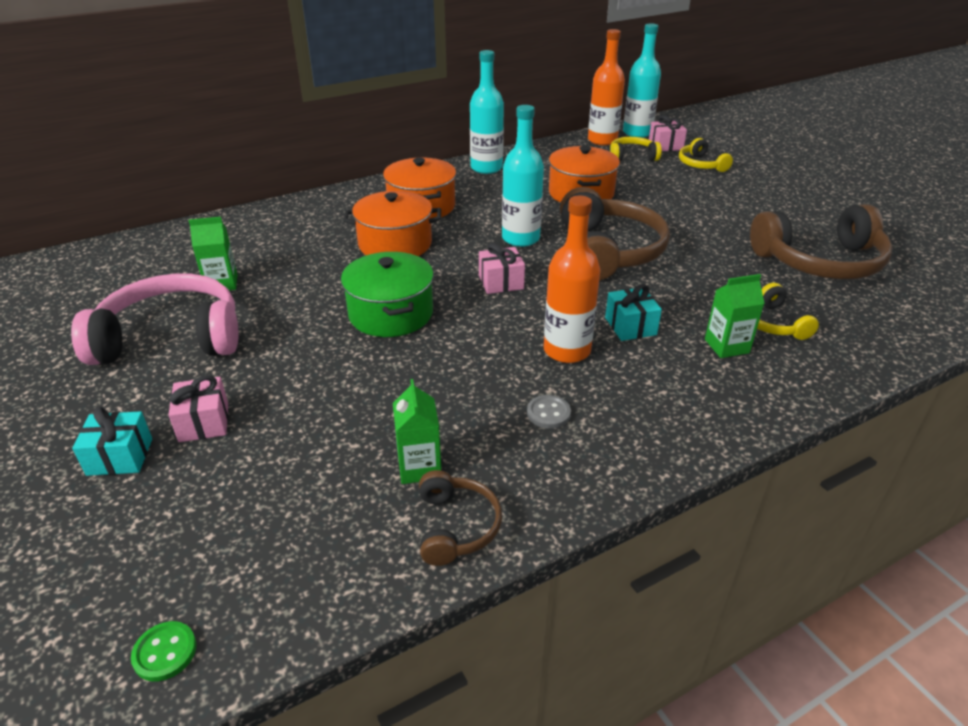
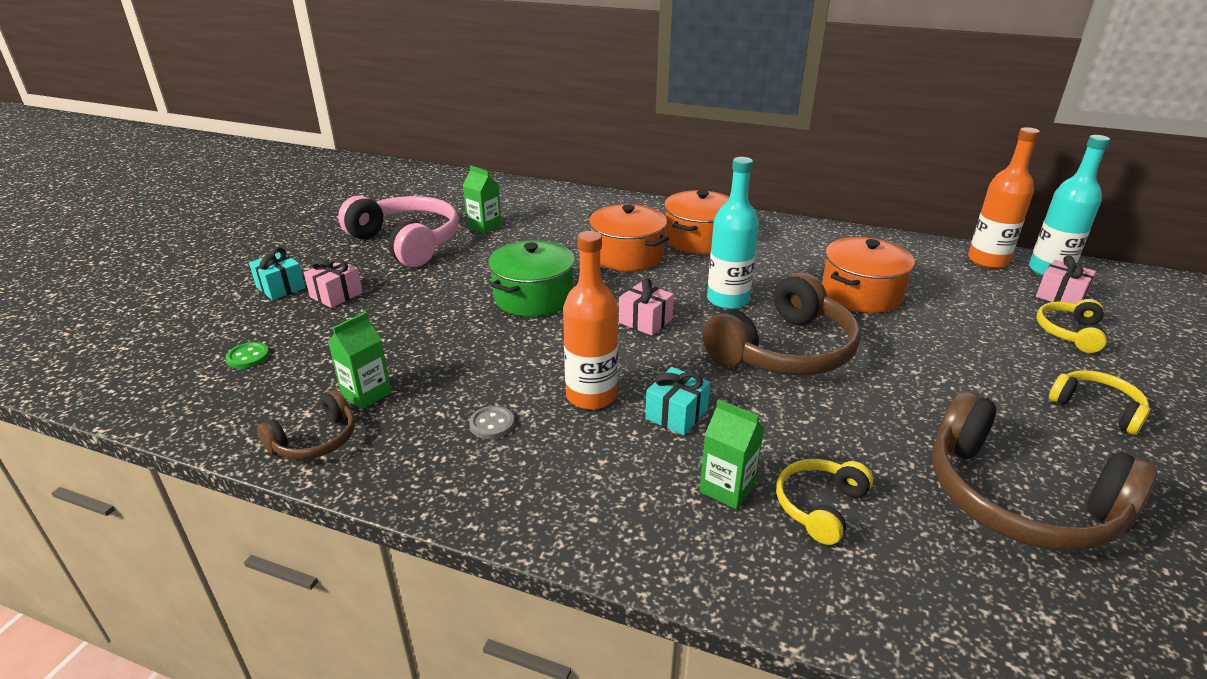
camera: 50 degrees right, 5 degrees down
(165, 652) = (131, 386): green button -> green button (248, 357)
(486, 168) = (812, 235): turquoise bottle -> none
(632, 157) = (992, 288): yellow headphones -> yellow headphones (1097, 408)

